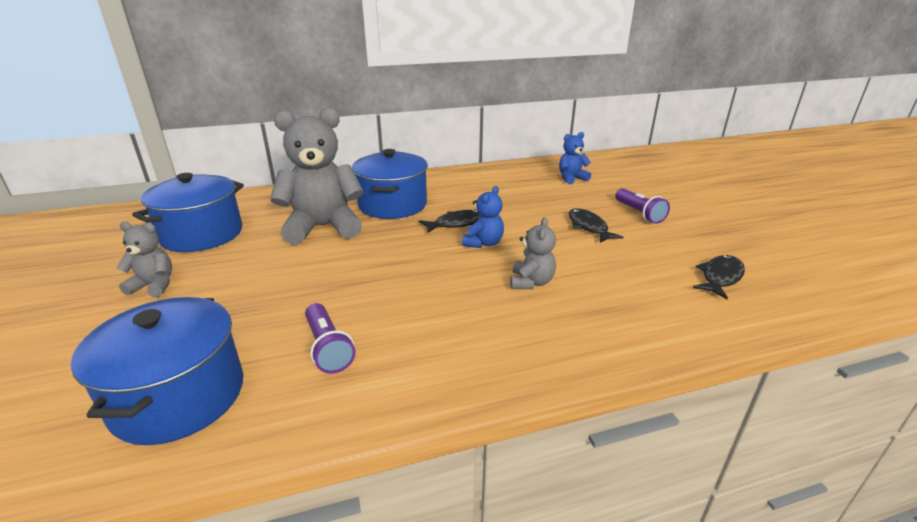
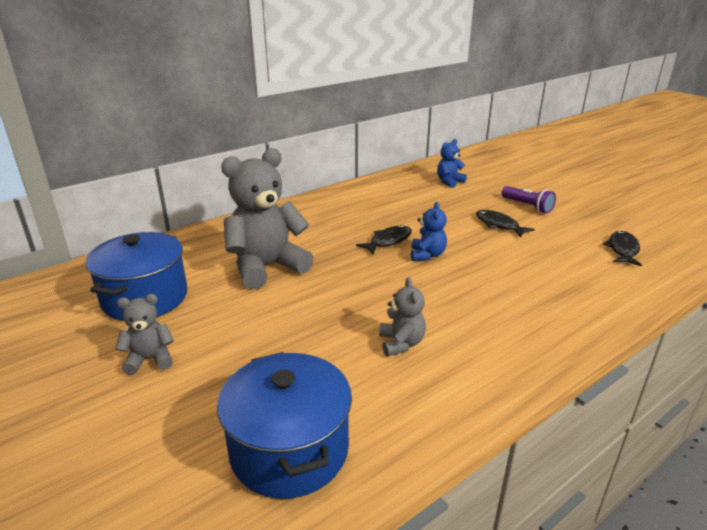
camera: 20 degrees left, 0 degrees up
(328, 348) = (380, 375): purple flashlight -> none
(392, 205) = (313, 233): blue pot -> none
(531, 282) = (494, 282): grey teddy bear -> grey teddy bear (401, 343)

